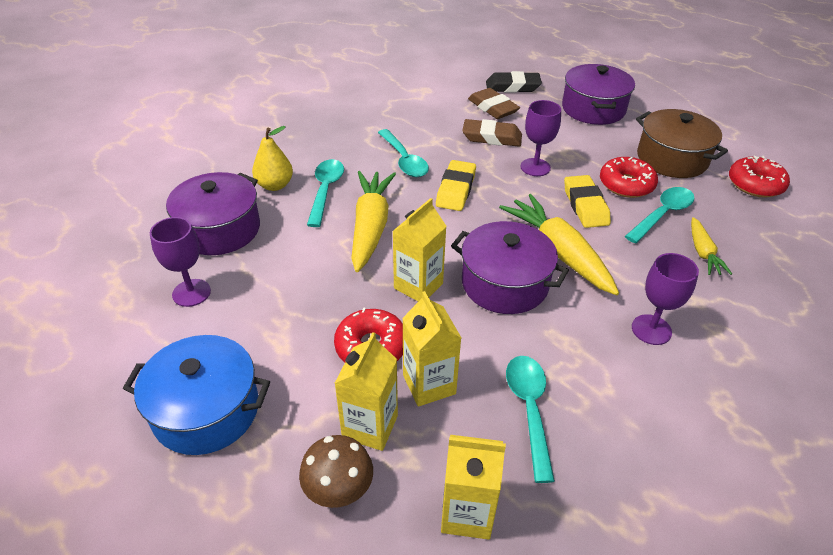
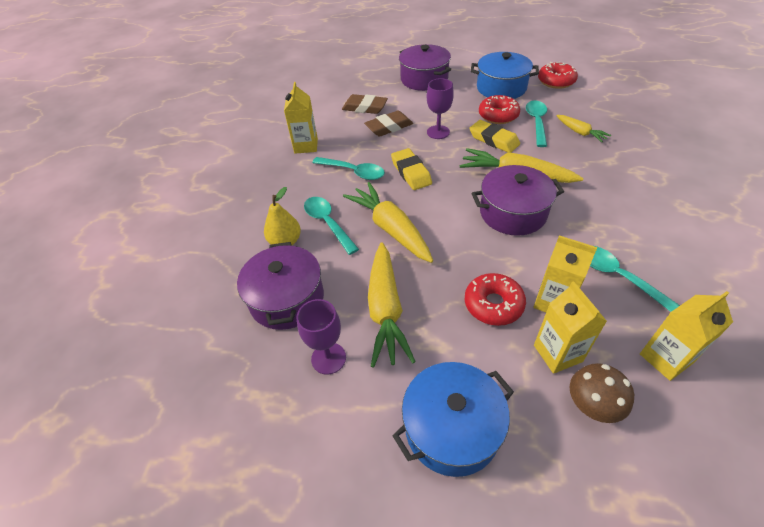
camera: 35 degrees left, 5 degrees up
(278, 288) = (386, 310): none -> yellow carrot
(418, 286) = (469, 247): yellow carton -> yellow carton (306, 146)
(512, 87) = (359, 88): black eraser -> none
(651, 330) = (611, 190): purple goblet -> none
(672, 159) = (501, 88): brown pot -> blue pot

